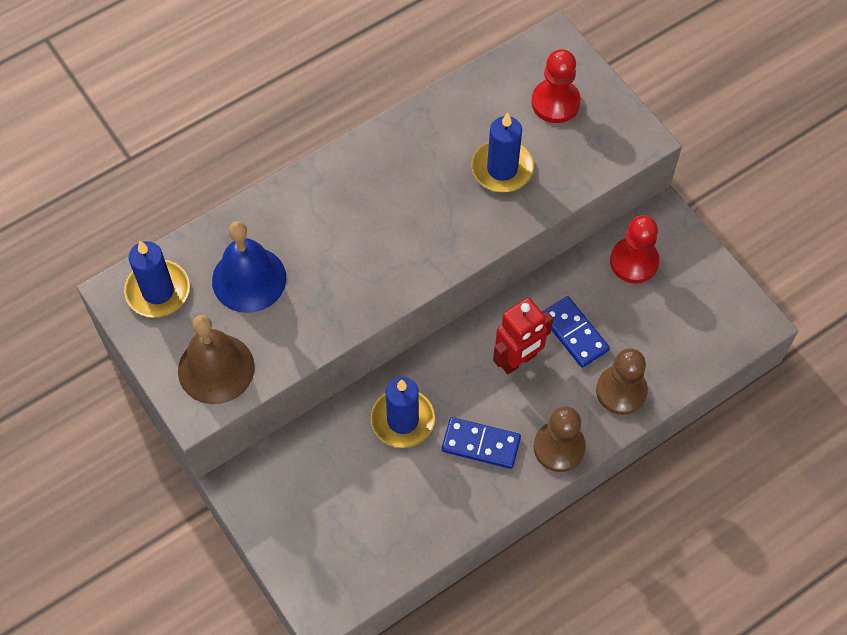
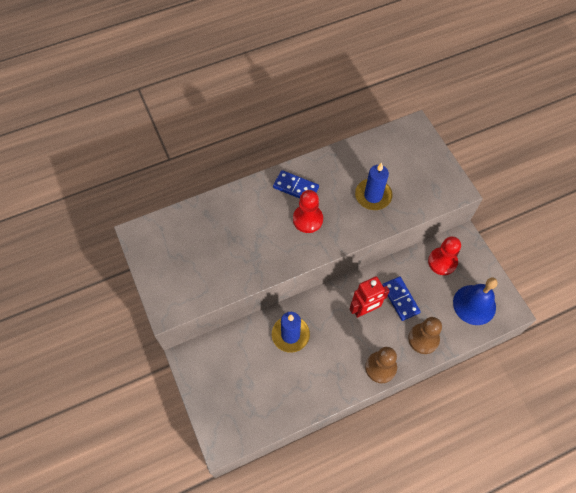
camera: 10 degrees right, 0 degrees up
(158, 291) = (159, 237): blue candle -> none
(216, 368) = (183, 288): brown bell -> none
(249, 279) = (213, 238): blue bell -> blue bell (474, 304)
(481, 444) = (334, 357): blue domino -> blue domino (296, 187)
(555, 102) = (410, 161): red pawn -> red pawn (307, 219)

